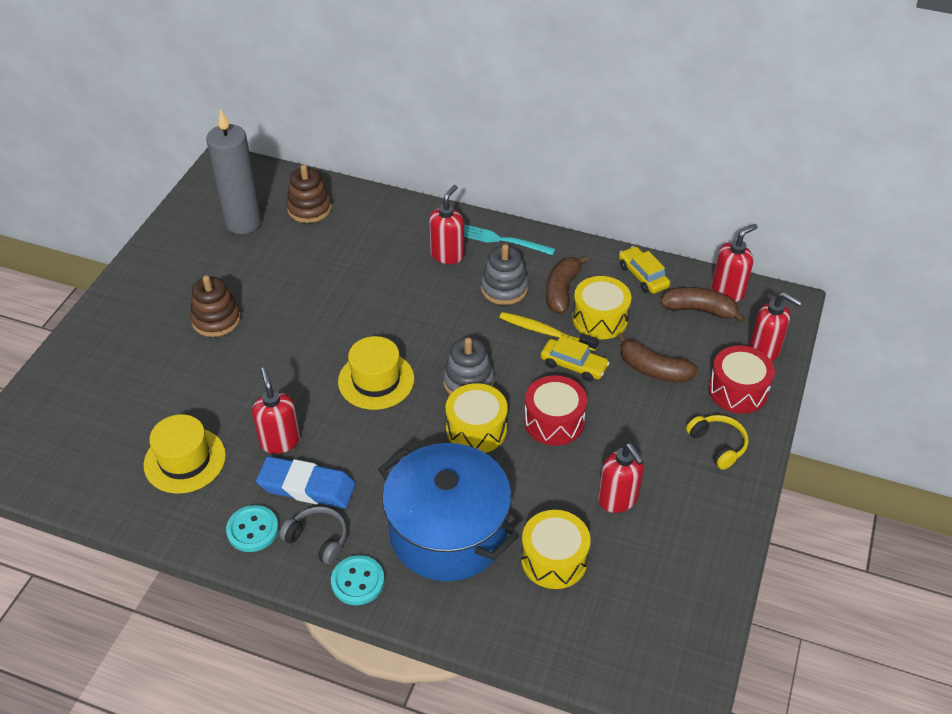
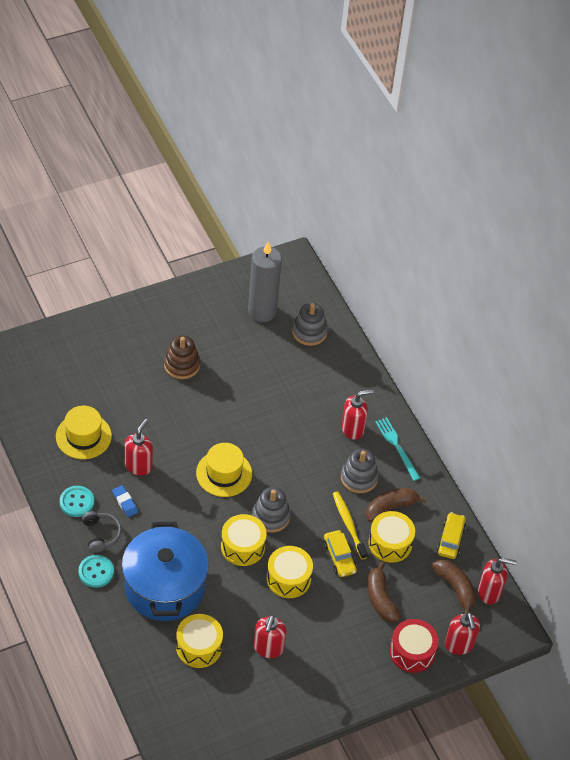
camera: 40 degrees right, 5 degrees up
(307, 487) = (125, 502): blue eraser -> blue eraser, size x0.52
(309, 208) = (309, 332): brown stacking toy -> grey stacking toy
(554, 421) = (288, 578): red drum -> yellow drum
(718, 445) = (359, 669): yellow headphones -> none

